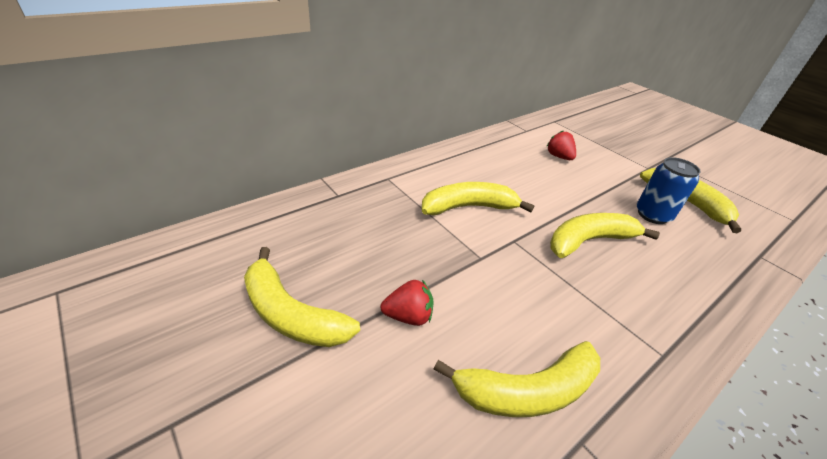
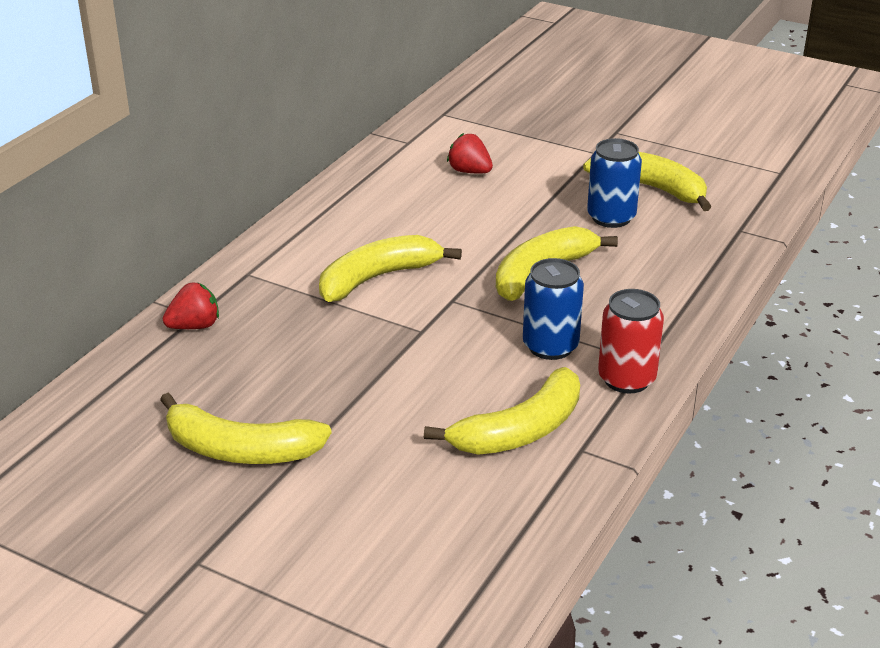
camera: 20 degrees left, 5 degrees down
(408, 316) = (370, 411): red strawberry -> red strawberry (194, 326)
(579, 308) = (550, 346): none -> blue can
(643, 370) = (626, 379): none -> red can

